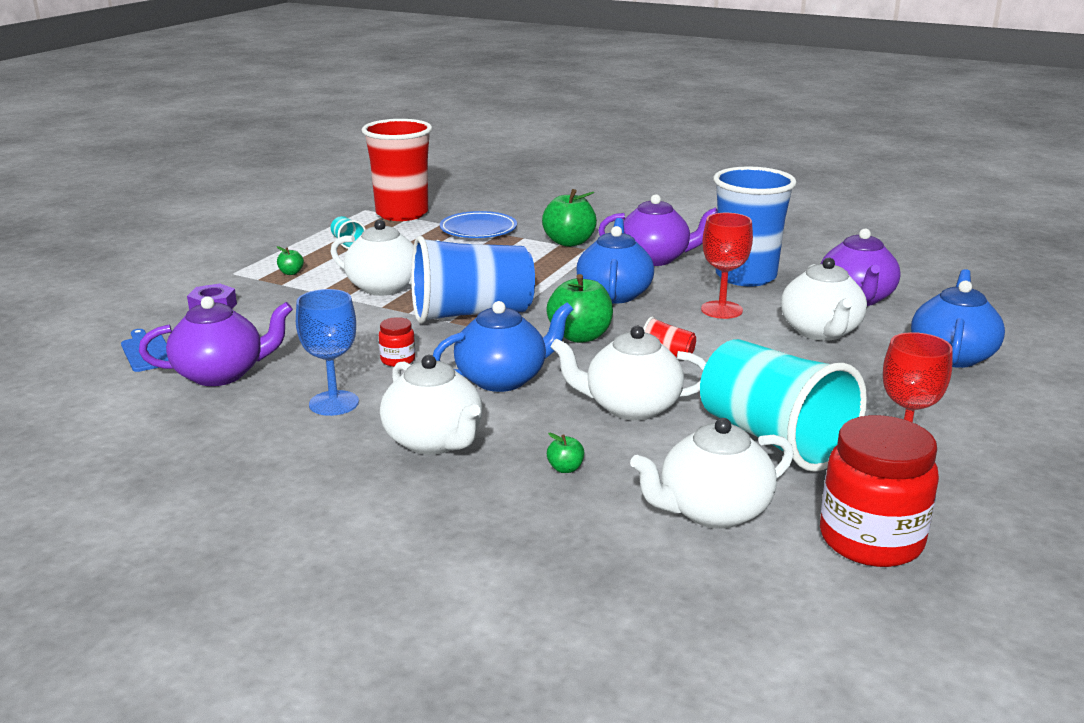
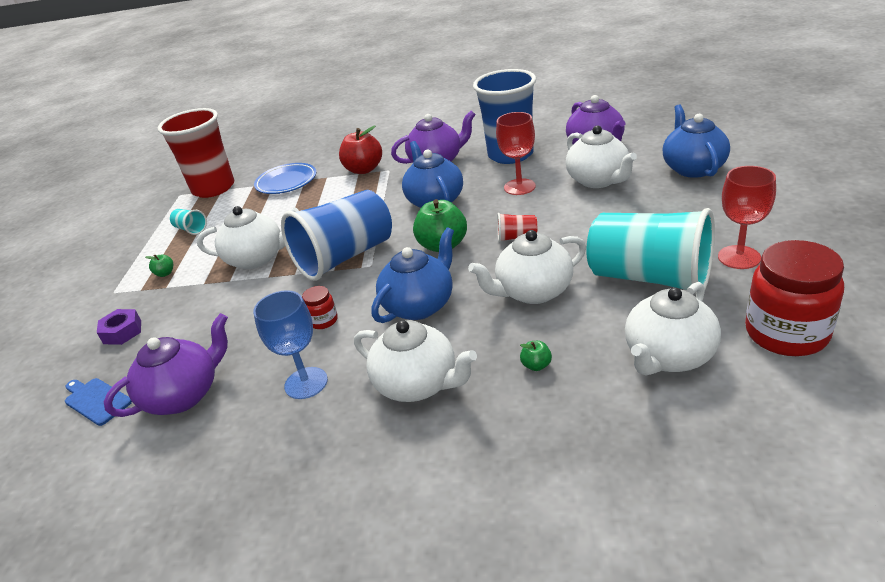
camera: 20 degrees left, 10 degrees up
(569, 242) = (364, 169): green apple -> red apple

